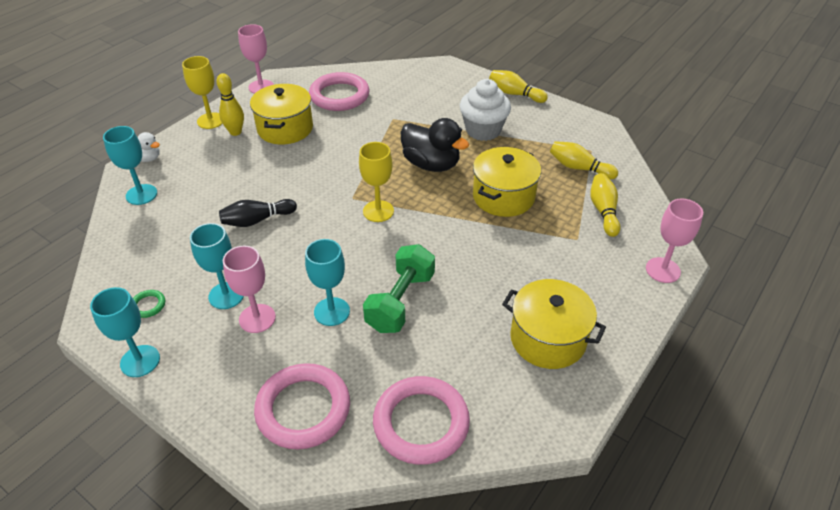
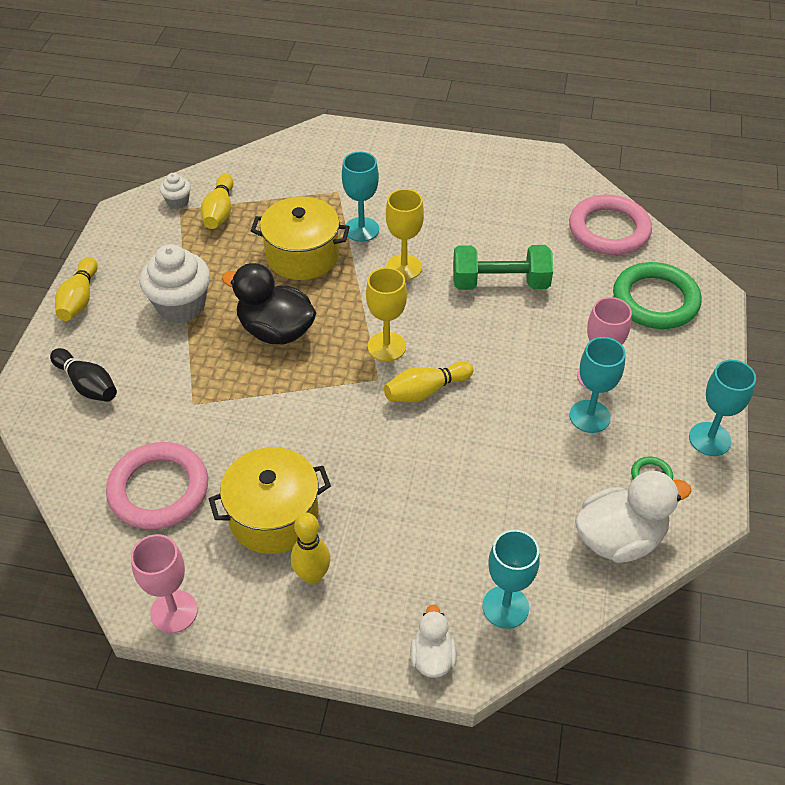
camera: 115 degrees left, 5 degrees up
(125, 264) = (619, 539): none -> white duck
(210, 121) = (300, 629): yellow goblet -> yellow goblet (404, 267)
(257, 220) = (469, 449): black bowling pin -> black bowling pin (87, 385)
(303, 409) = (655, 300): pink ring -> green ring
(332, 311) = (547, 326): turquoise goblet -> turquoise goblet (361, 229)
(431, 164) = (276, 331): black duck -> black duck turned 75 degrees counterclockwise
(548, 339) = (474, 184): yellow pot -> none
(601, 151) = (178, 202): none -> white cupcake
(603, 211) = (284, 182): yellow bowling pin -> yellow bowling pin (425, 391)
(663, 270) = (347, 136): pink goblet -> none

